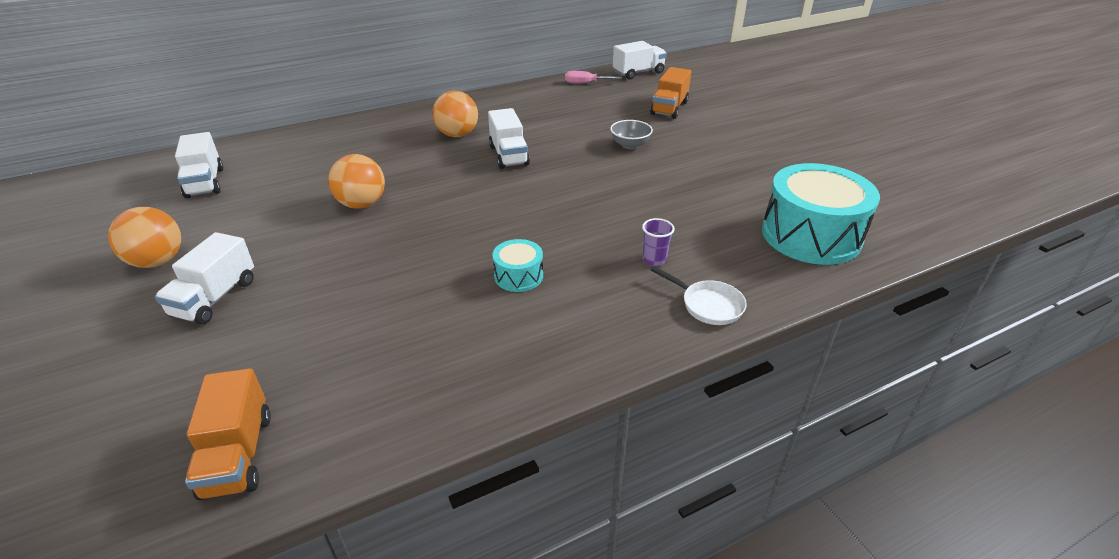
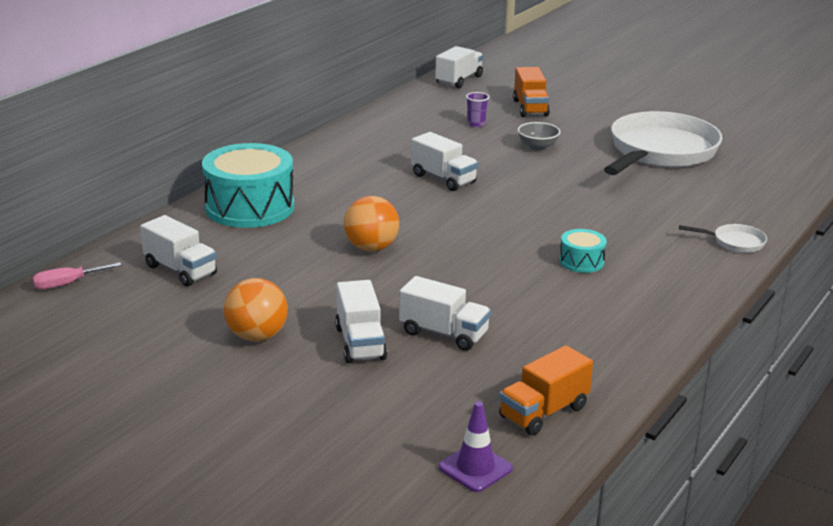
camera: 30 degrees left, 10 degrees down
(78, 501) = (475, 468): none -> purple traffic cone
(238, 455) = (543, 412): orange truck -> orange truck turned 90 degrees clockwise
(291, 314) = (443, 334): none -> white truck
(457, 135) = (367, 172): orange ball -> none
(585, 83) = (422, 100): pink screwdriver -> pink screwdriver (67, 284)
(654, 259) = (664, 225): purple cup -> purple cup (476, 124)
(744, 178) = (660, 152): none -> white pan
(811, 235) = (751, 181): turquoise drum -> turquoise drum (250, 207)

